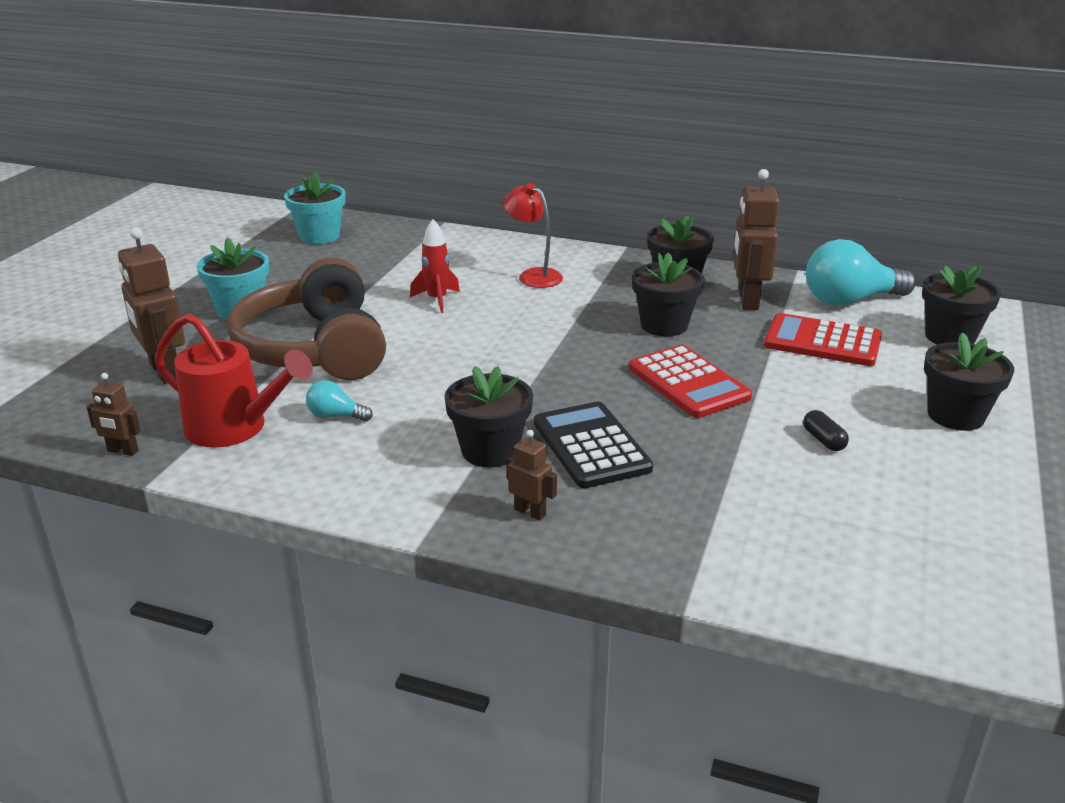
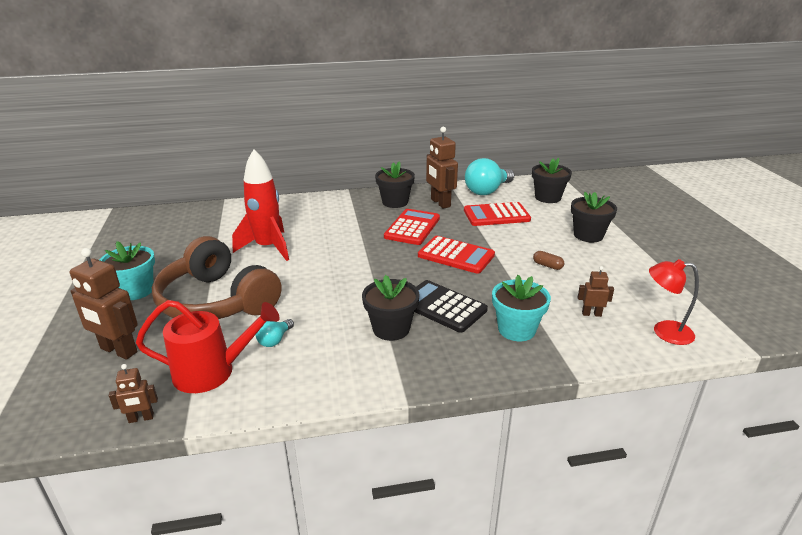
camera: 30 degrees left, 0 degrees up
(319, 236) = (146, 227): turquoise flower pot -> turquoise flower pot (516, 329)
(335, 416) = (275, 340): turquoise light bulb -> turquoise light bulb turned 45 degrees counterclockwise
(437, 300) = (268, 248): red rocket -> red rocket, size x1.80
(530, 512) = (449, 356): brown robot -> brown robot (591, 314)
(533, 275) = (312, 218): red lamp -> red lamp (664, 332)
(664, 325) = (412, 227): black flower pot -> red calculator
(823, 440) = (547, 266): black capsule -> brown capsule

